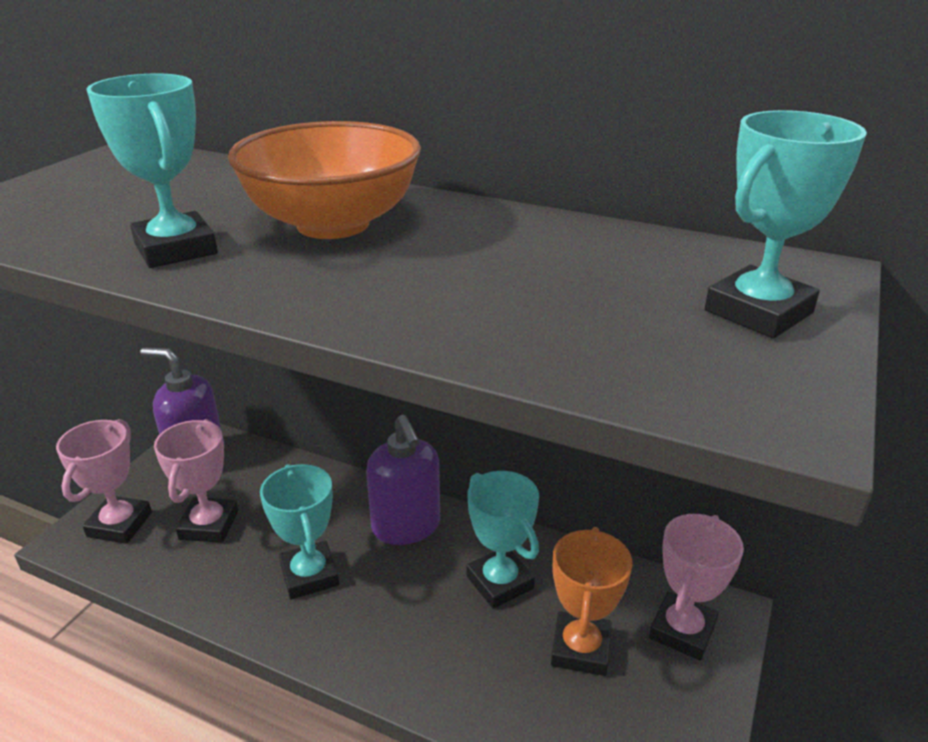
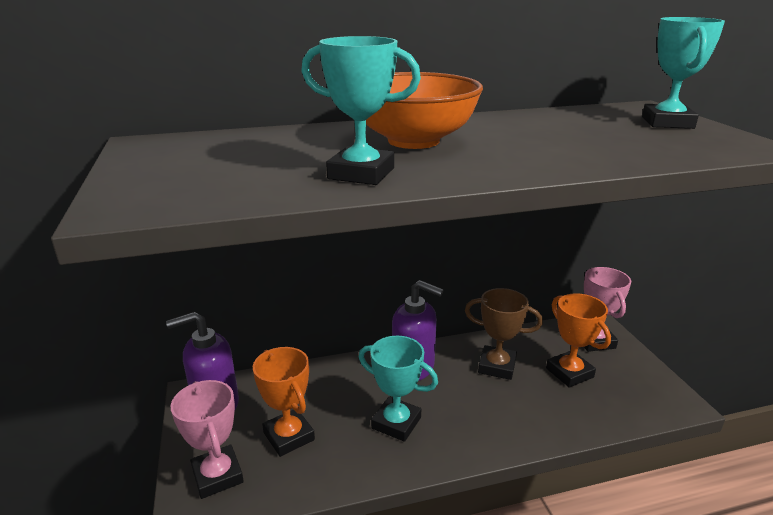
camera: 40 degrees left, 5 degrees down
(209, 525) = (289, 436): pink trophy -> orange trophy
(499, 582) = (497, 366): turquoise trophy -> brown trophy

